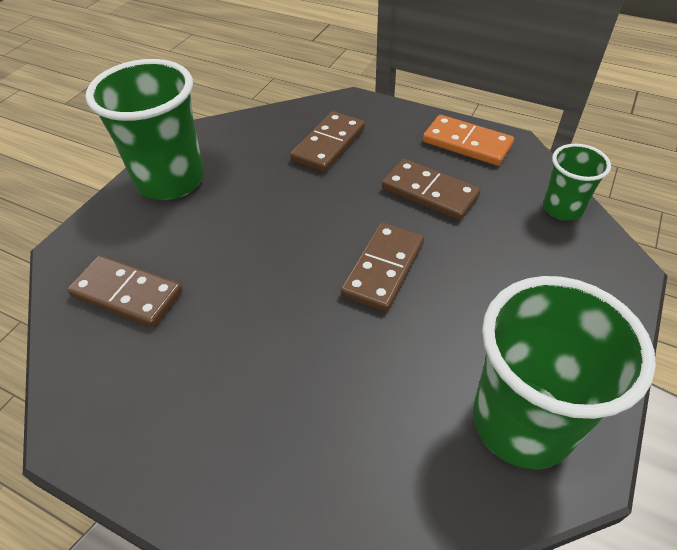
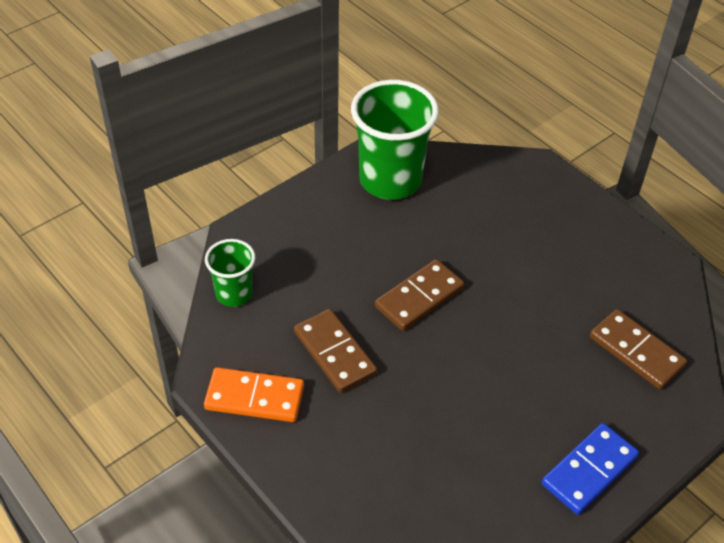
camera: 160 degrees left, 0 degrees up
(170, 180) = (589, 470): green cup -> blue domino
(328, 144) = (400, 456): brown domino -> none
(467, 143) = (254, 397): orange domino -> orange domino turned 45 degrees counterclockwise

